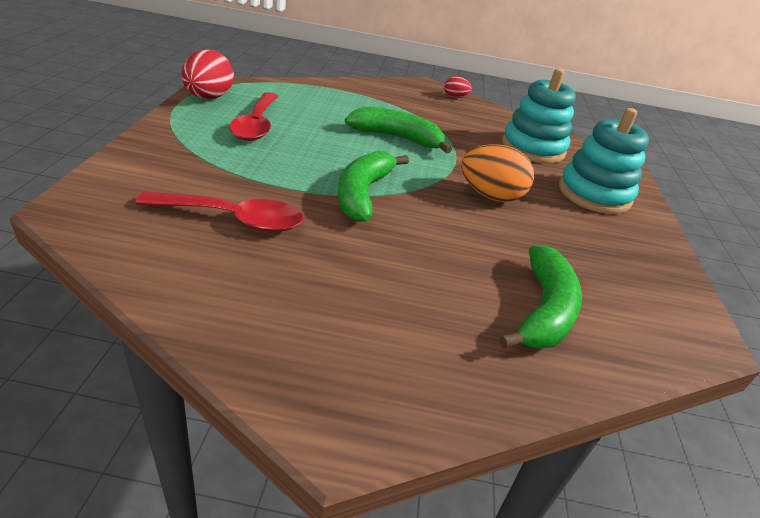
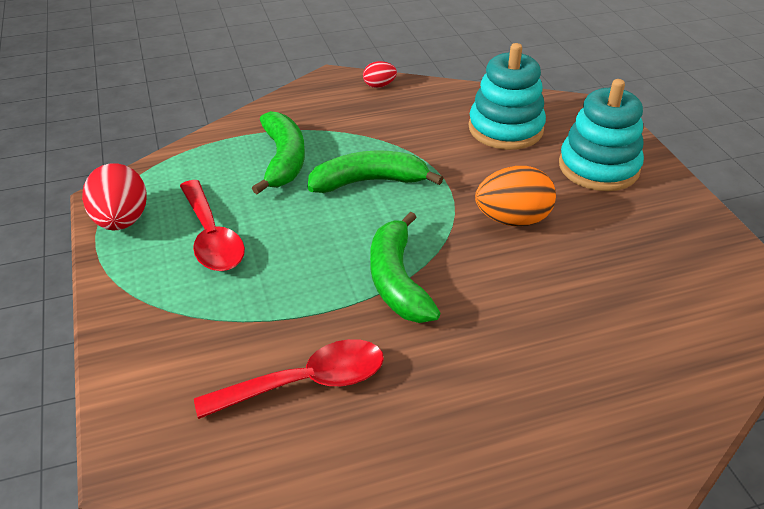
camera: 20 degrees left, 5 degrees up
(543, 310) = (645, 338): green banana -> green banana (283, 160)

